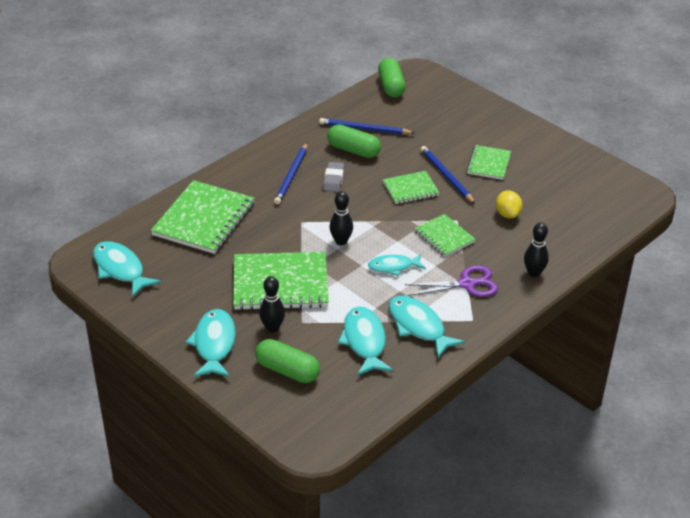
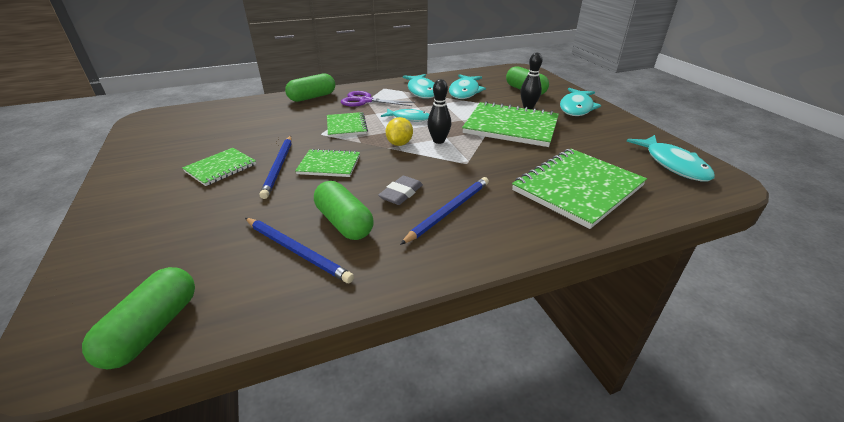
camera: 155 degrees left, 5 degrees down
(507, 214) = (274, 128): yellow lemon -> yellow lemon (399, 144)
(533, 273) = (312, 97): black bowling pin -> green capsule

